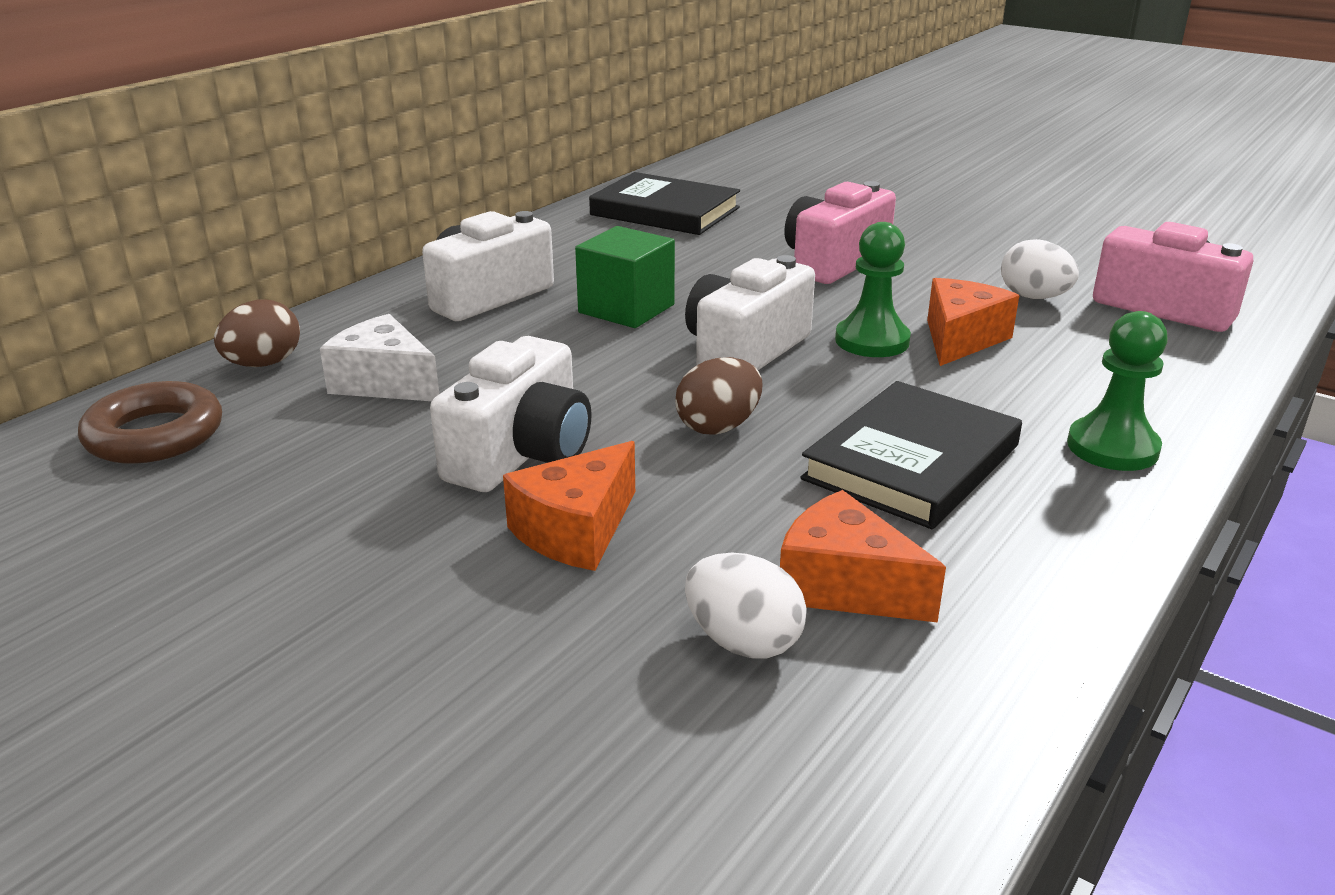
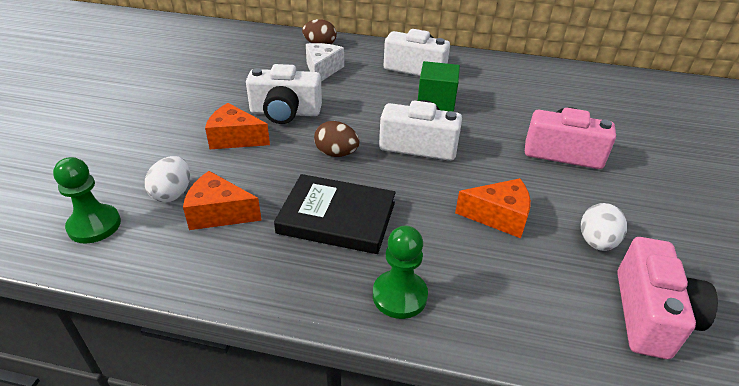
camera: 65 degrees right, 10 degrees up
(155, 435) = (260, 45): brown ring -> none
(665, 211) = (568, 86): black book -> none
(844, 586) = (219, 213): orange cheese -> orange cheese turned 90 degrees counterclockwise
(872, 341) = (466, 183): green pawn -> green pawn (94, 225)

